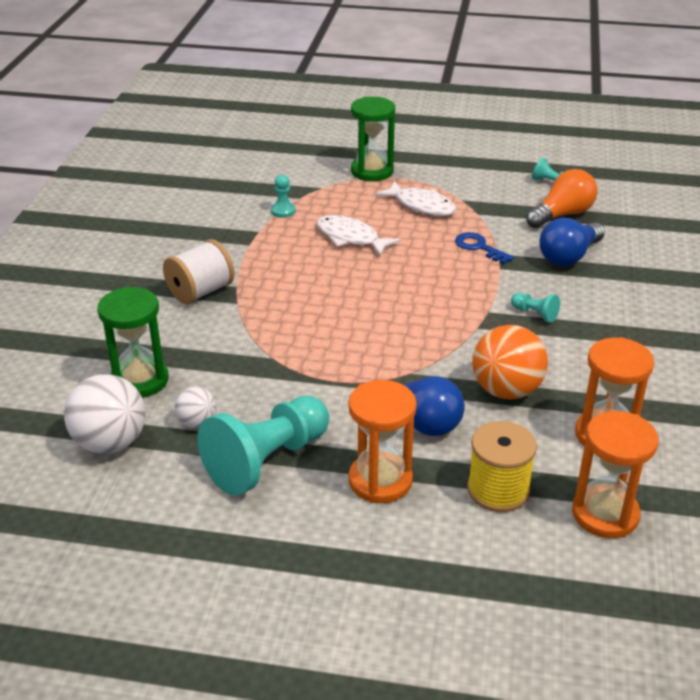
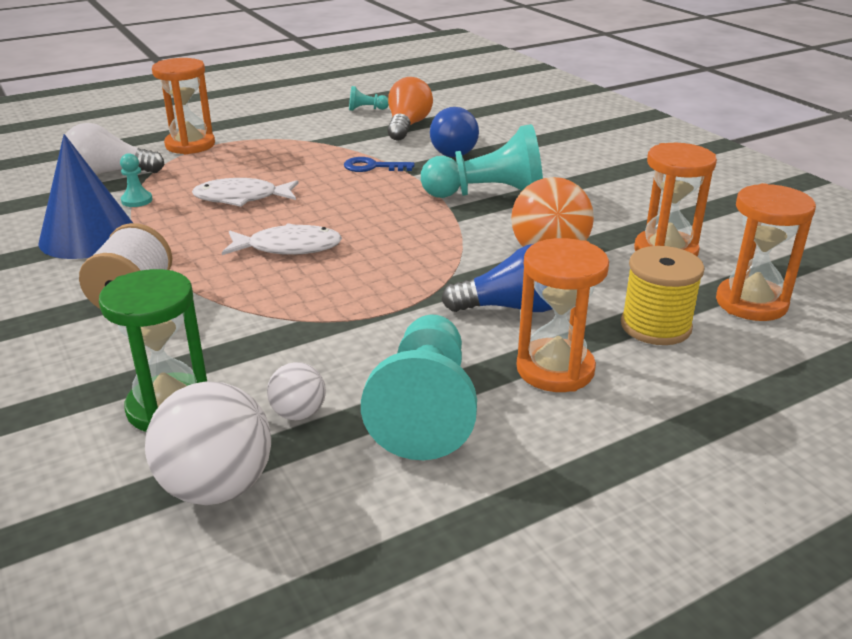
camera: 40 degrees left, 5 degrees down
(224, 230) = (88, 236): none -> blue cone
(292, 178) = (110, 173): none -> white light bulb
(372, 171) = (190, 145): green hourglass -> orange hourglass
(421, 206) = (276, 155): white fish -> white fish (289, 247)
(535, 314) = (488, 194): turquoise pawn -> turquoise pawn, size x2.37

